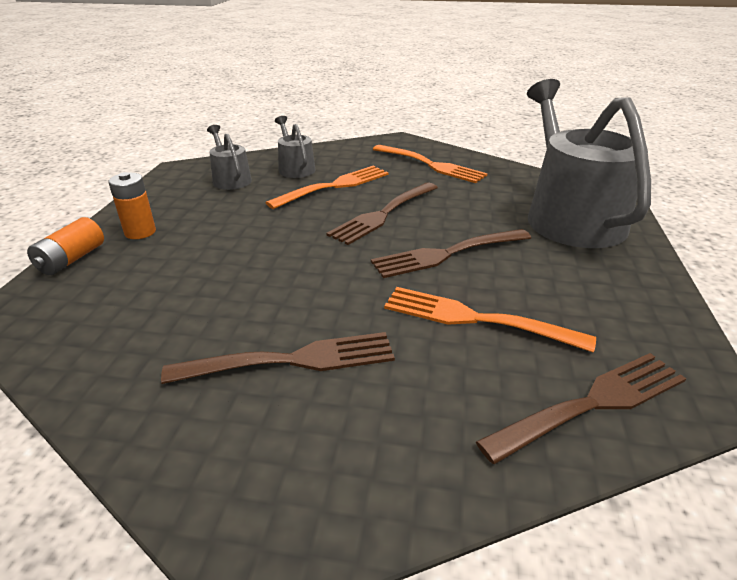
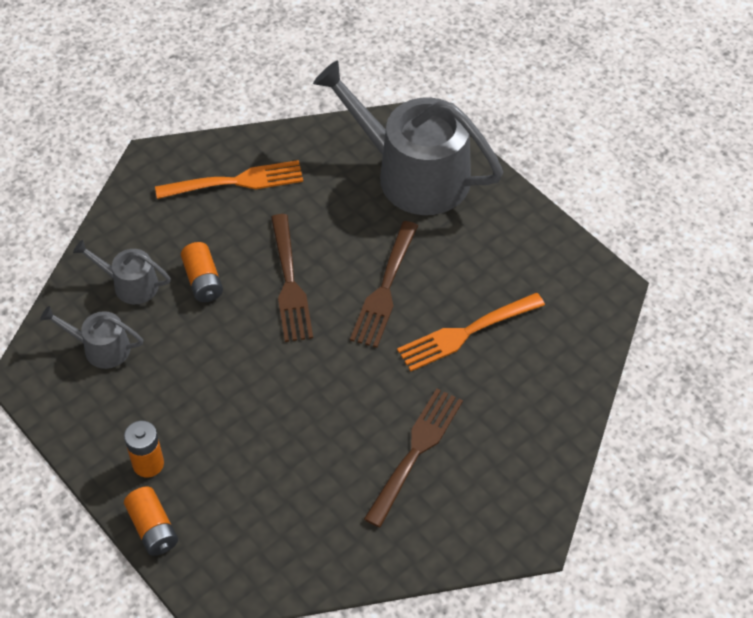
camera: 50 degrees left, 20 degrees up
(334, 186) = (203, 281): orange fork -> orange battery
(592, 404) = (572, 341): brown fork -> none

